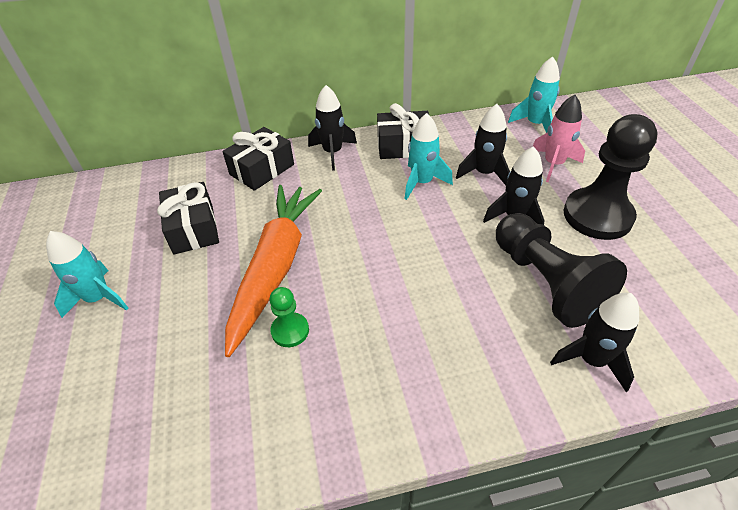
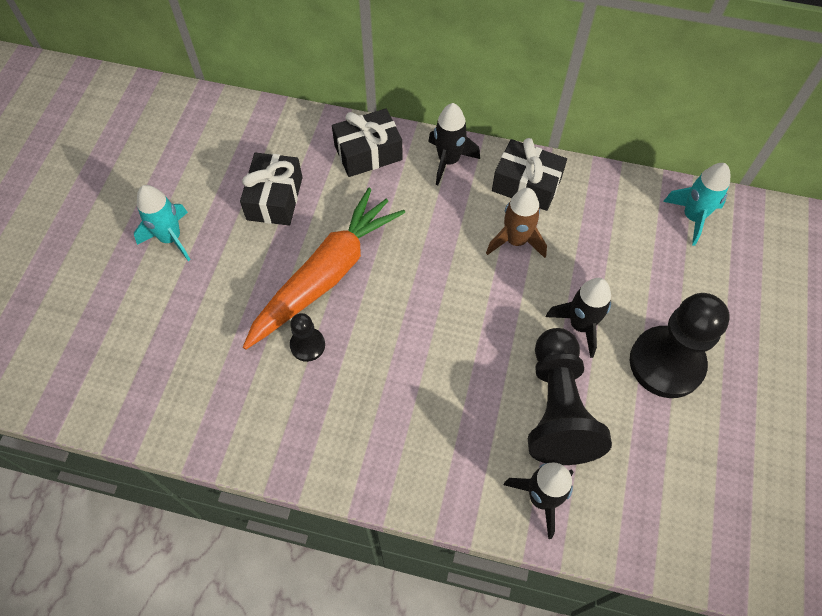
camera: 25 degrees right, 15 degrees up
(290, 331) = (307, 345): green pawn -> black pawn
(422, 182) = (516, 241): turquoise rocket -> brown rocket
(484, 173) = (587, 258): black rocket -> none
(553, 164) = (670, 280): pink rocket -> none

